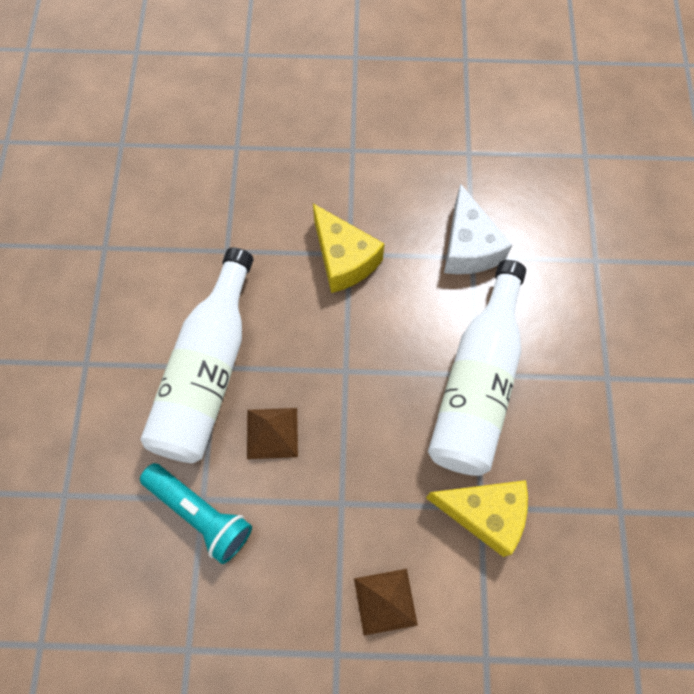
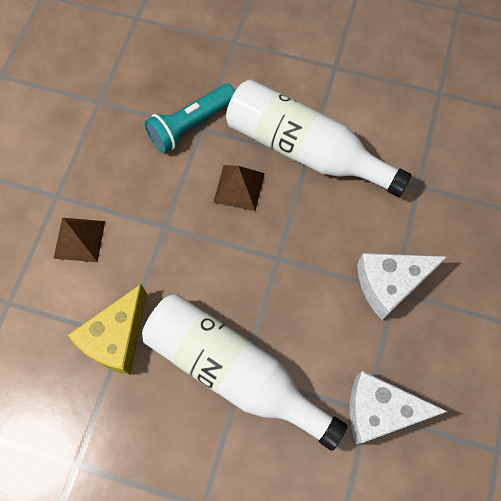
camera: 105 degrees right, 0 degrees up
(344, 259) = (389, 284): yellow cheese -> white cheese

